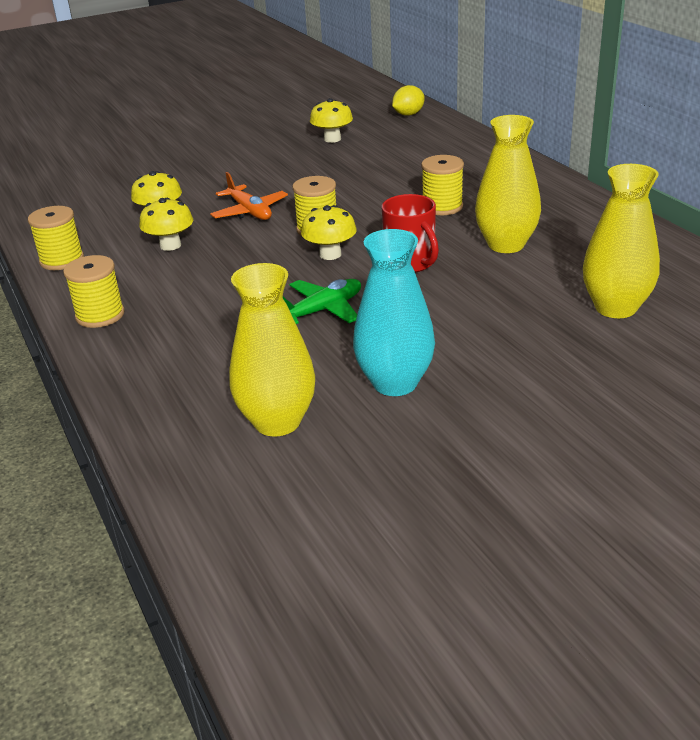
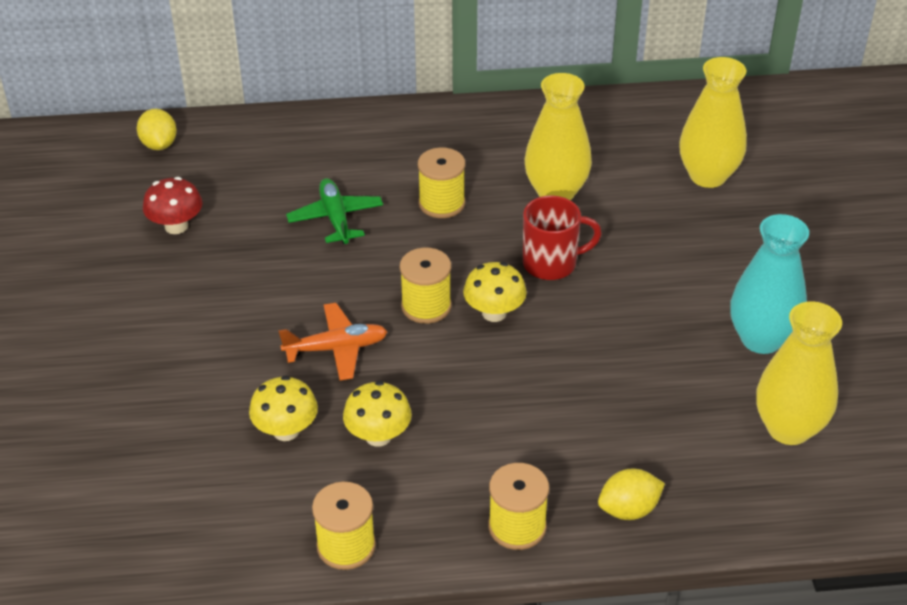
camera: 70 degrees left, 10 degrees up
(136, 358) = (628, 509): none -> yellow lemon
(322, 310) = (610, 350): green plane -> green plane (335, 218)
(332, 139) = (176, 226): yellow mushroom -> red mushroom

